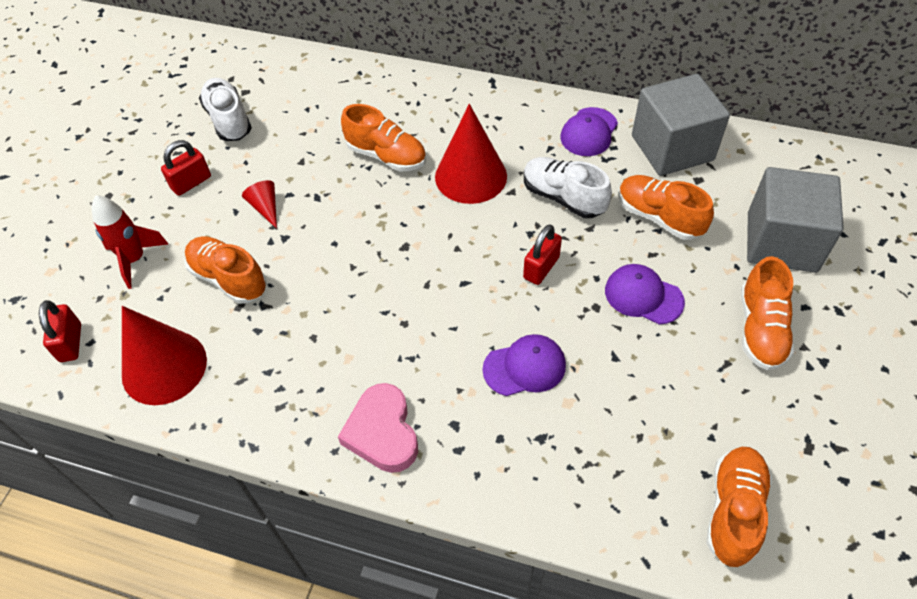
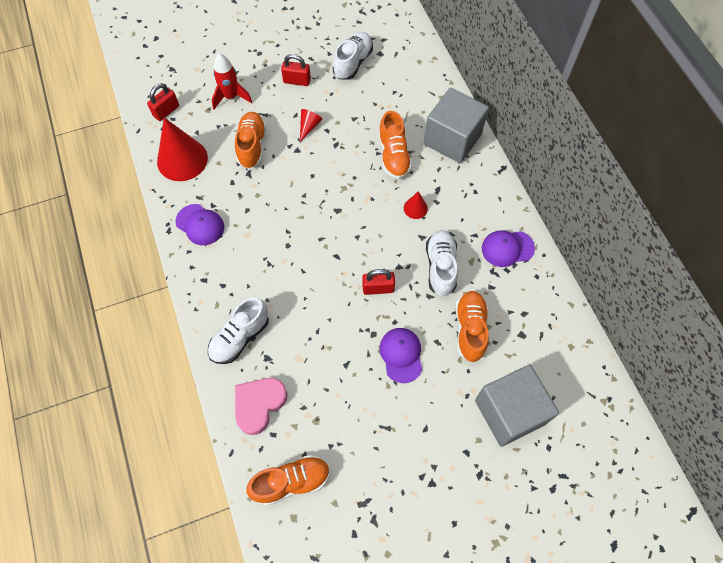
camera: 50 degrees right, 10 degrees up
(382, 432) = (216, 281): pink heart -> pink heart (259, 404)
(471, 176) = (415, 208): red cone -> red cone, size x0.46
(487, 452) = (240, 337): none -> white shoe
(525, 367) = (304, 322): purple cap -> purple cap (200, 225)
(672, 148) = (536, 304): grey cube -> grey cube (452, 139)
(760, 329) = (428, 434): orange shoe -> none

